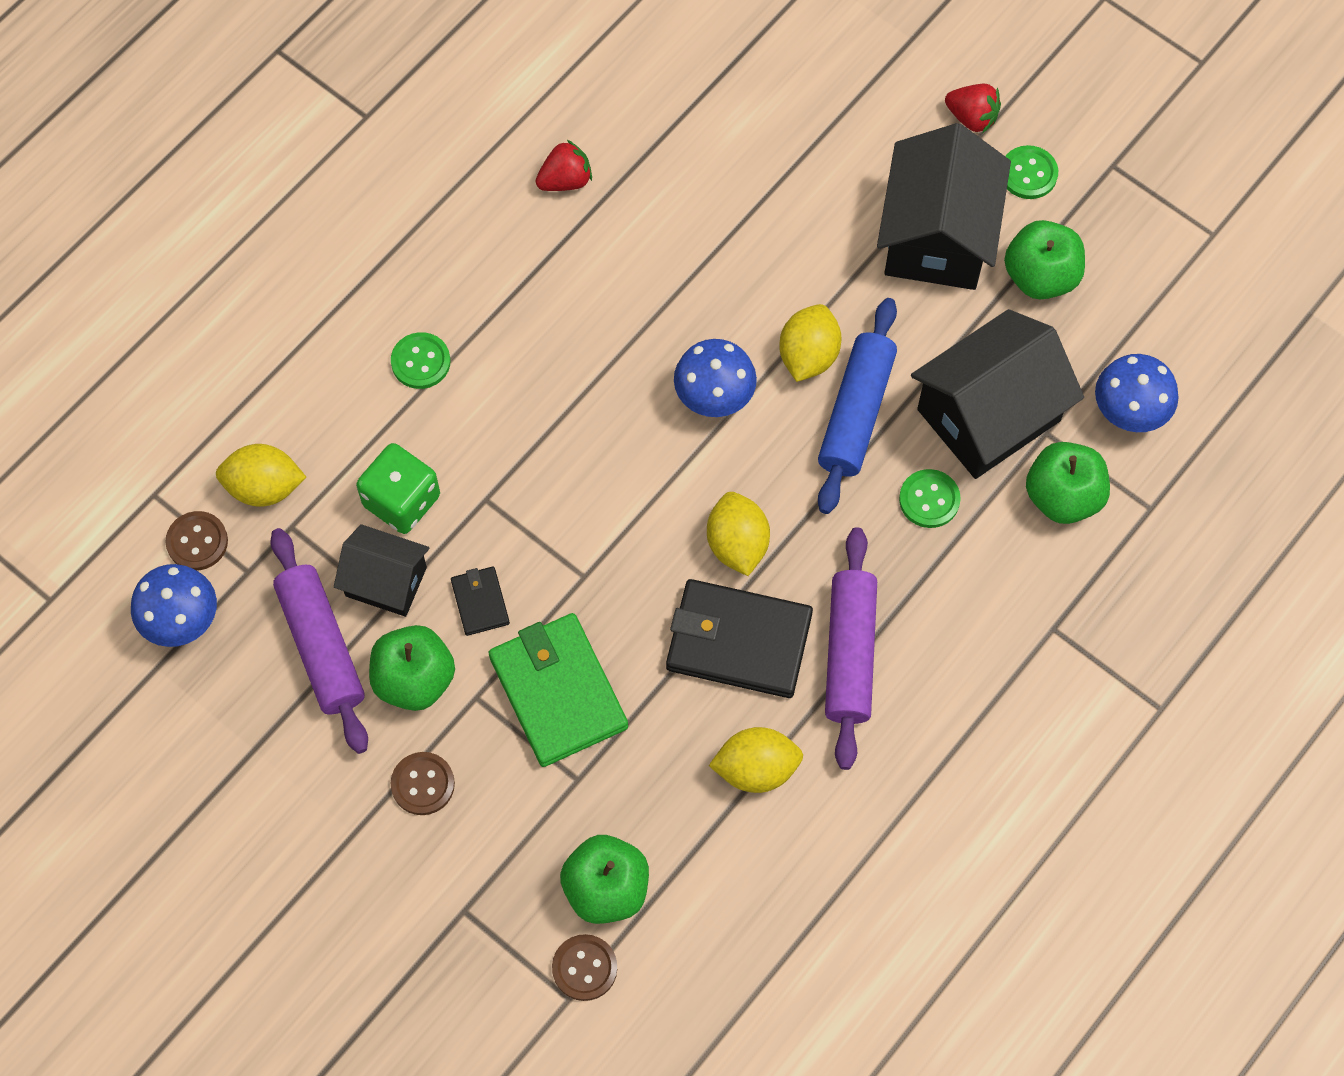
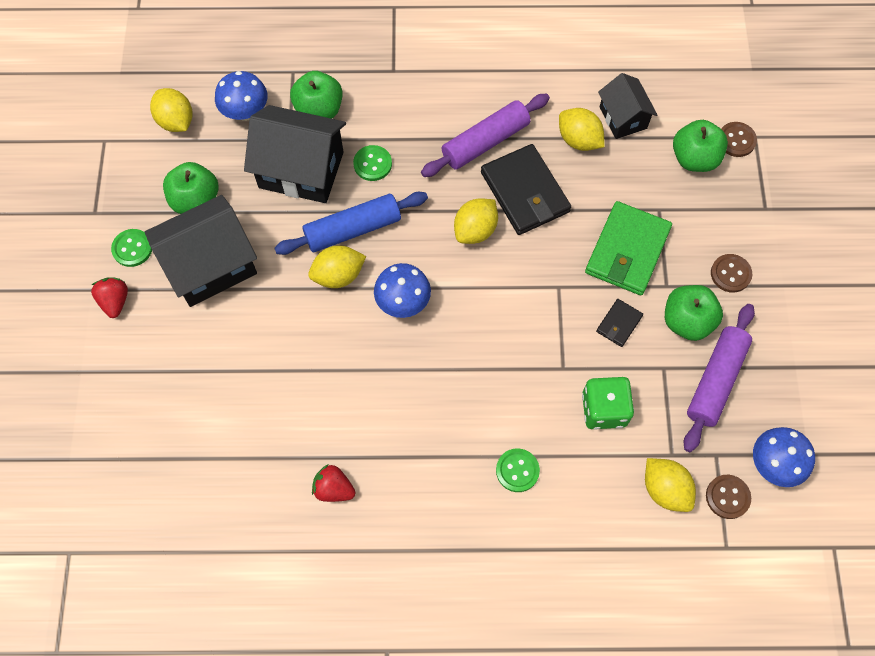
camera: 130 degrees left, 0 degrees up
(386, 582) = (653, 379): black house -> black house (623, 118)
(1179, 327) = (176, 121): none -> yellow lemon

